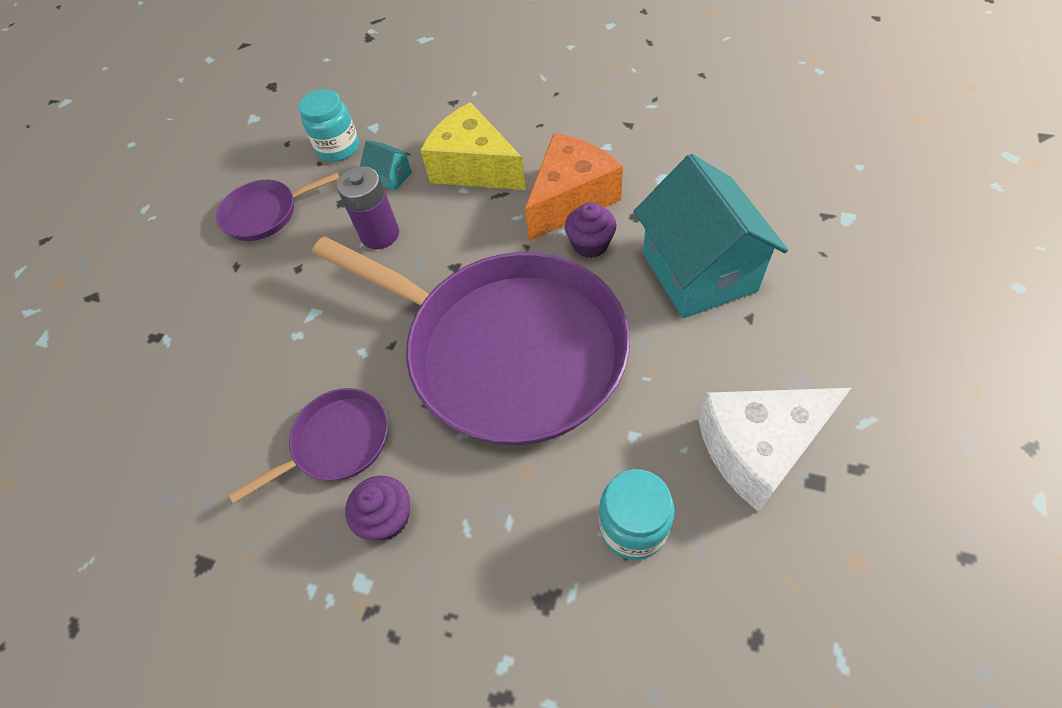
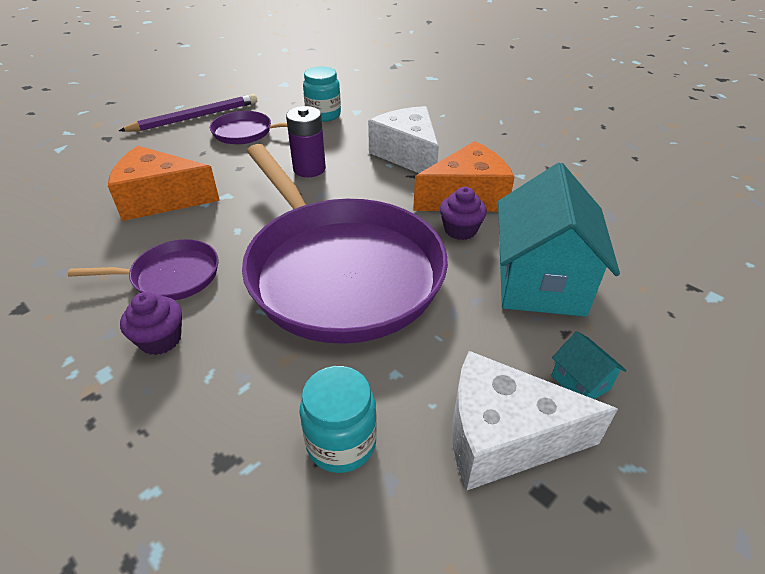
camera: 20 degrees right, 15 degrees down
(181, 216) = (195, 117): none -> purple pencil
(241, 353) = (161, 199): none -> orange cheese
(391, 177) = (345, 141): turquoise house -> turquoise house (580, 382)
(474, 167) = (408, 155): yellow cheese -> white cheese

